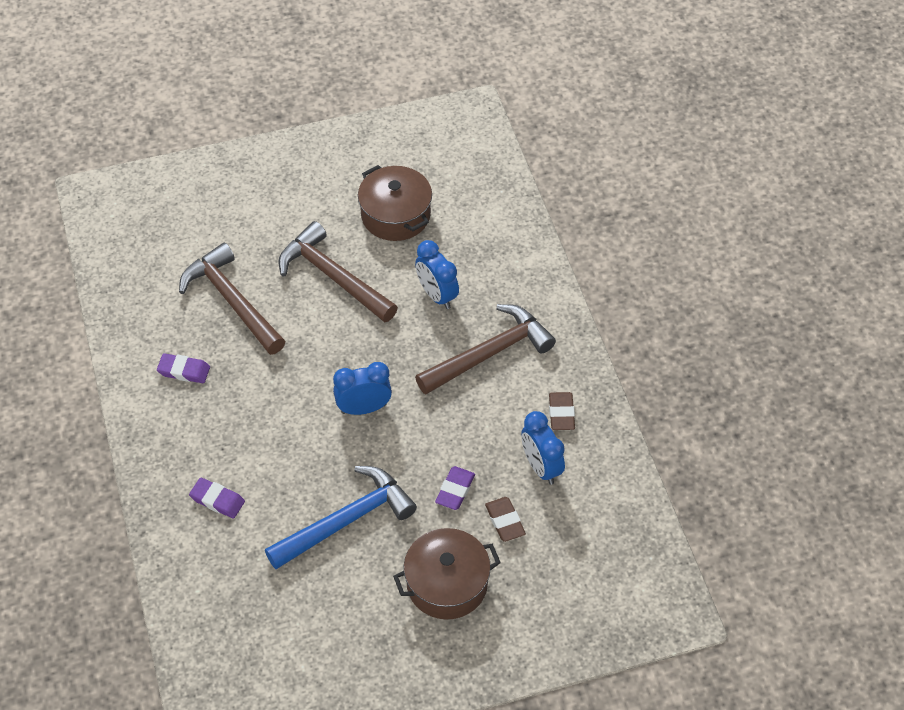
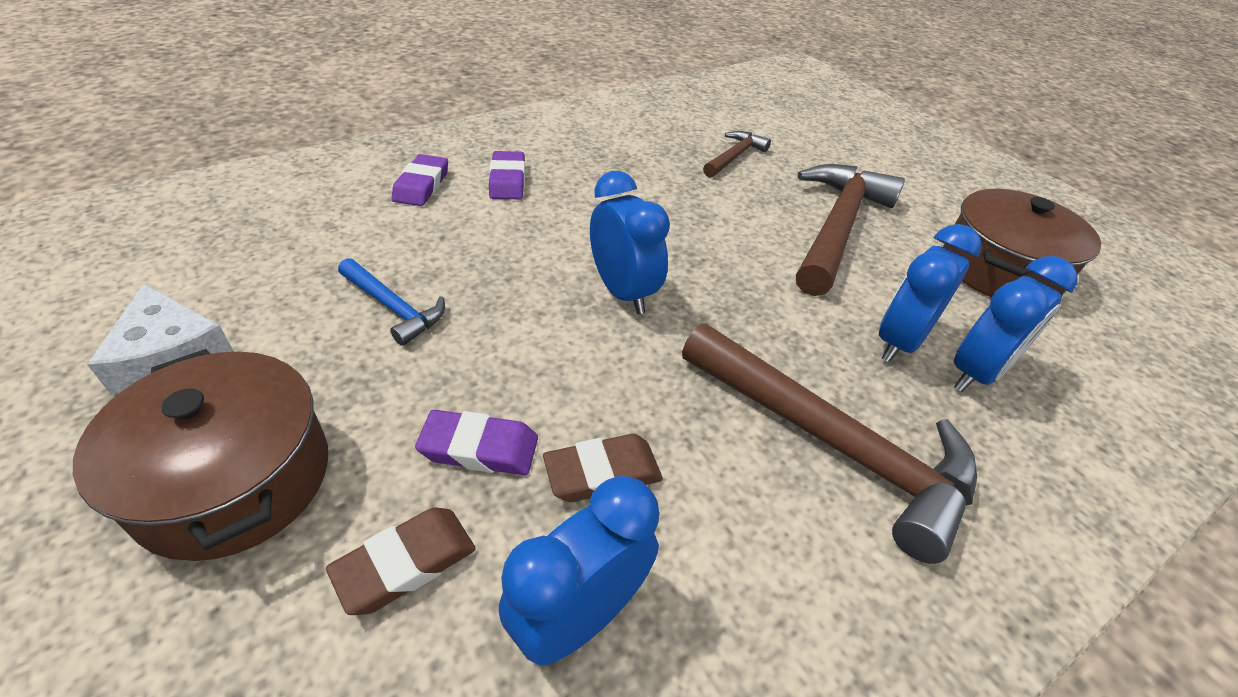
camera: 70 degrees right, 10 degrees down
(184, 371) = (612, 139): purple eraser -> purple eraser (507, 180)
(232, 301) = (734, 157): brown hammer -> brown hammer, size x0.50
(346, 521) = (393, 308): blue hammer -> blue hammer, size x0.50
(358, 621) = (171, 356): none -> white cheese
(466, 274) = (976, 373): none -> blue clock
(561, 413) = (756, 633): brown eraser -> brown eraser (602, 473)

